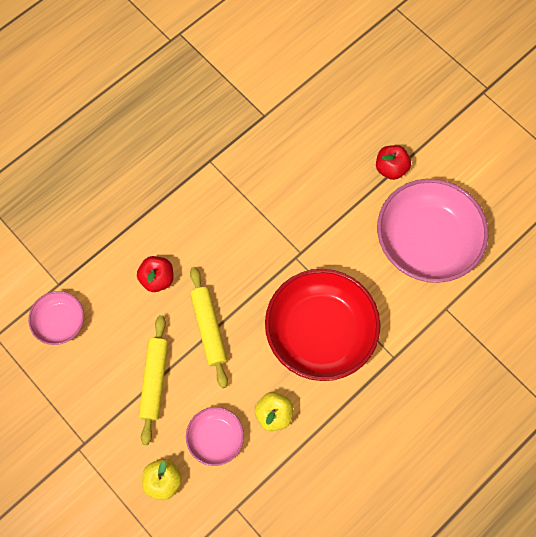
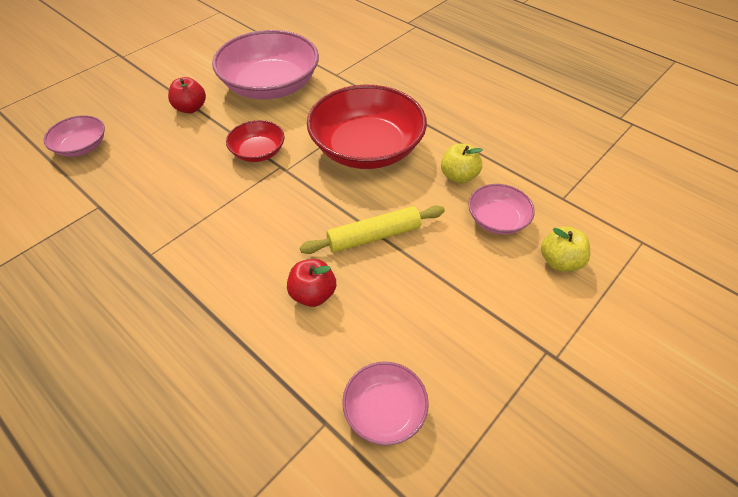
camera: 95 degrees left, 20 degrees down
(154, 380) = (446, 283): yellow rolling pin -> none
(322, 233) = (258, 152): none -> red bowl
(339, 87) = (82, 147): none -> pink bowl

